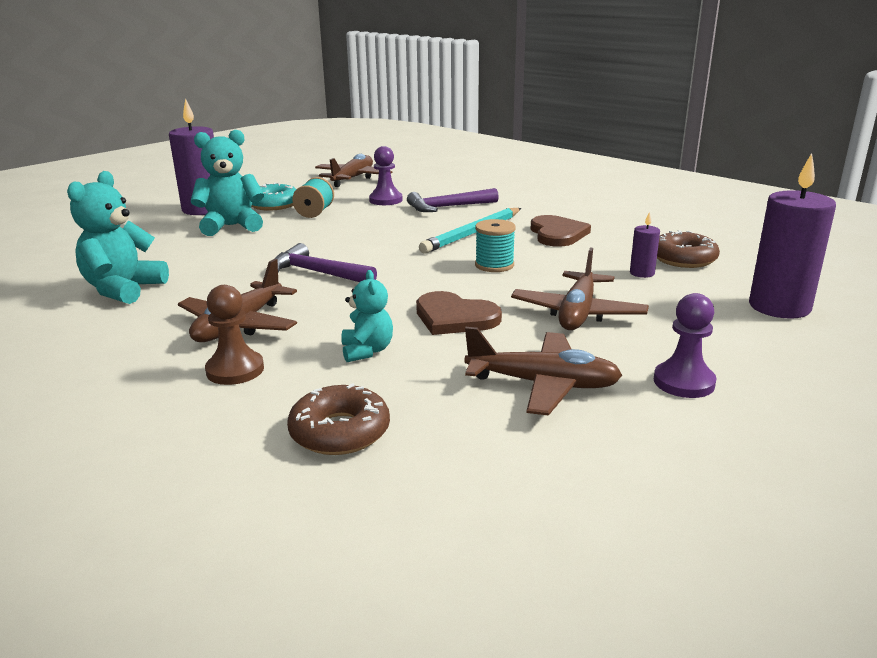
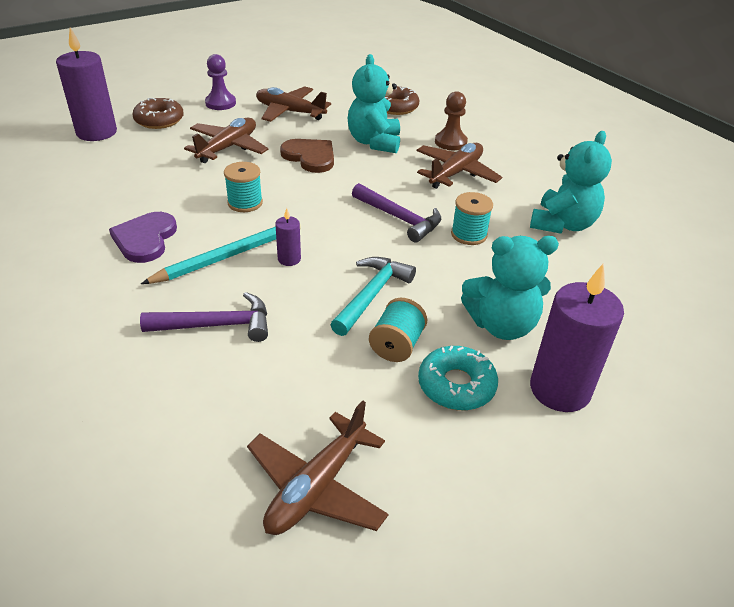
camera: 170 degrees left, 15 degrees up
(241, 270) = (469, 234): none -> turquoise spool
(338, 228) = (372, 295): none -> turquoise hammer
(367, 351) = (374, 142): turquoise teddy bear -> turquoise teddy bear, size x1.70
(385, 200) = (290, 367): purple pawn -> none
(557, 234) = (145, 239): brown heart -> purple heart
(642, 273) = (139, 174): purple candle -> purple candle (289, 259)
(683, 259) = (83, 184): brown donut -> brown donut (159, 120)

